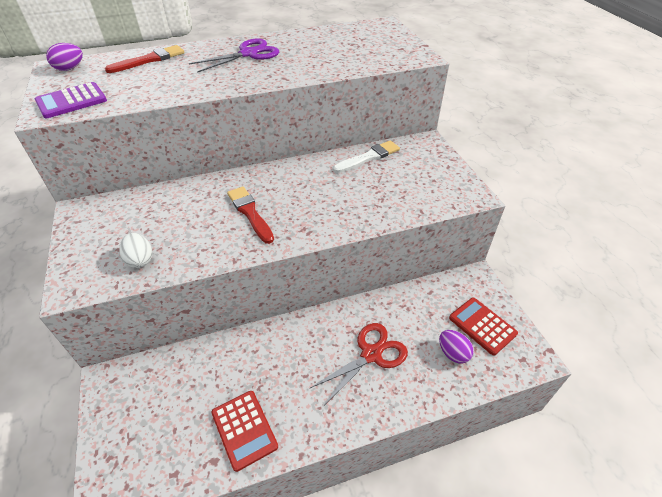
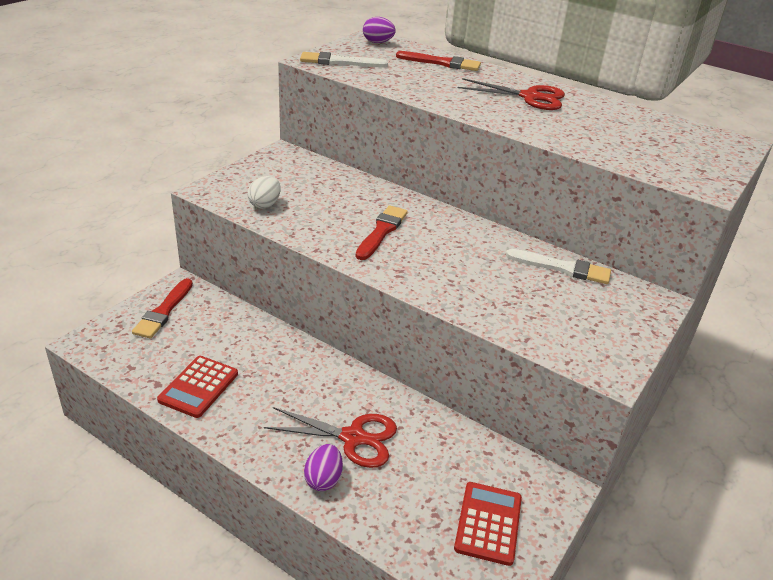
camera: 50 degrees right, 10 degrees down
(71, 101) = (339, 62): purple calculator -> white brush
(127, 410) = (163, 311): none -> red brush
(248, 54) = (530, 97): purple scissors -> red scissors
(453, 353) = (420, 509): purple egg -> purple egg (323, 479)

